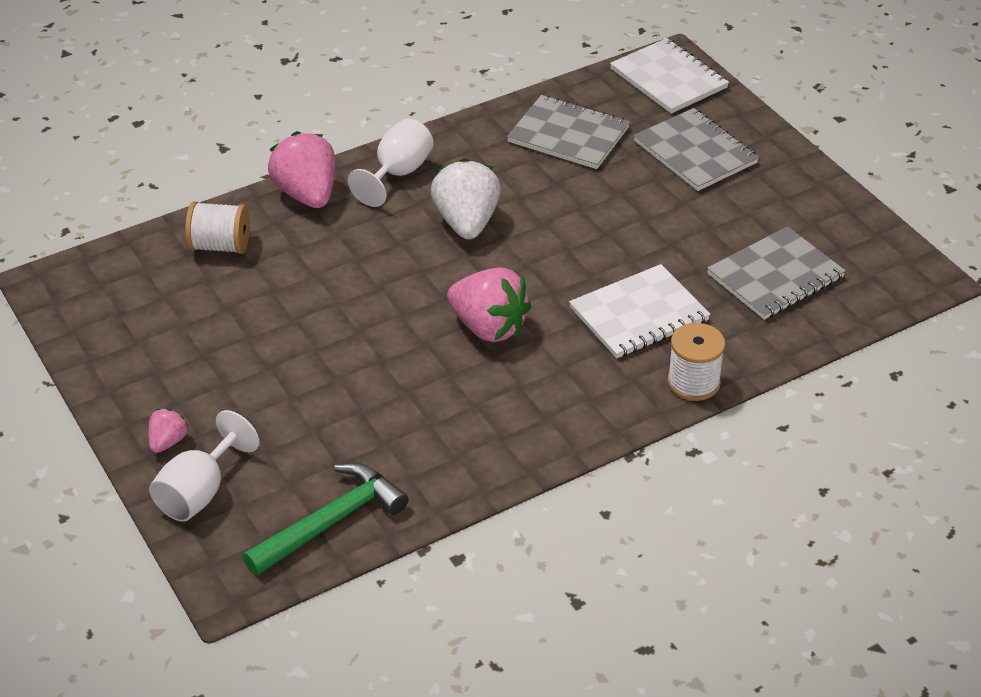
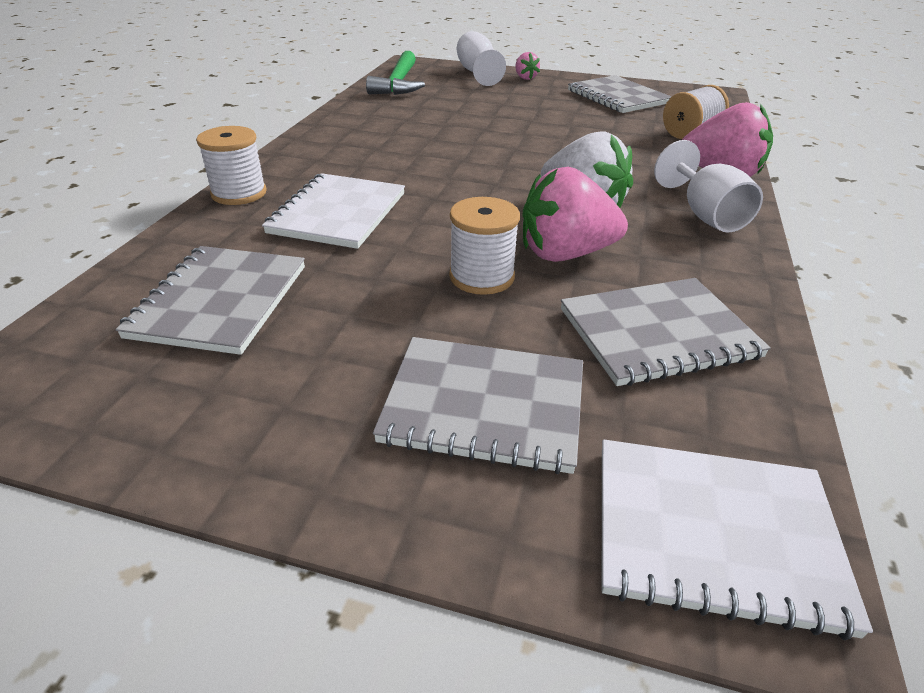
camera: 135 degrees right, 5 degrees down
(156, 337) = (617, 97): none -> grey notebook
(488, 327) = (446, 163): pink strawberry -> pink strawberry (565, 254)
(609, 211) = (481, 277): none -> white spool

